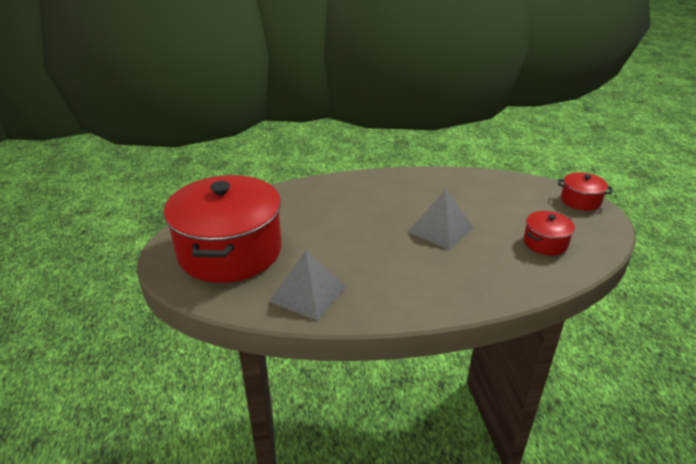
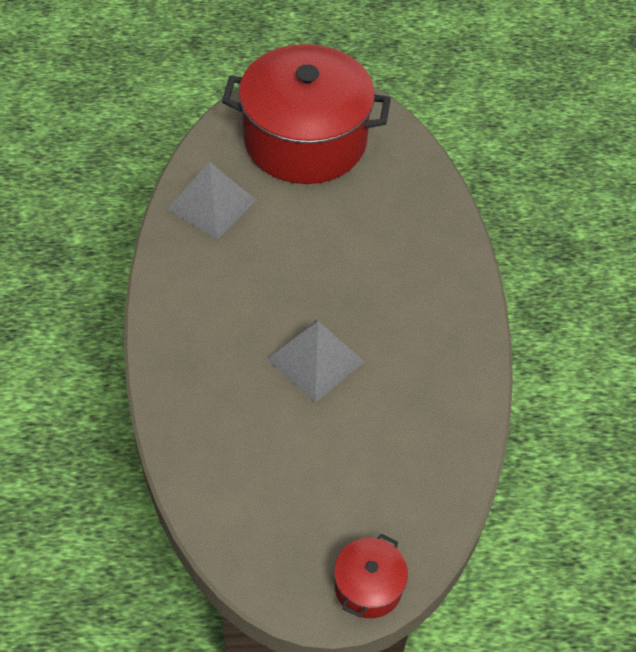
camera: 95 degrees right, 20 degrees up
(545, 243) = (260, 482): red pot -> none

